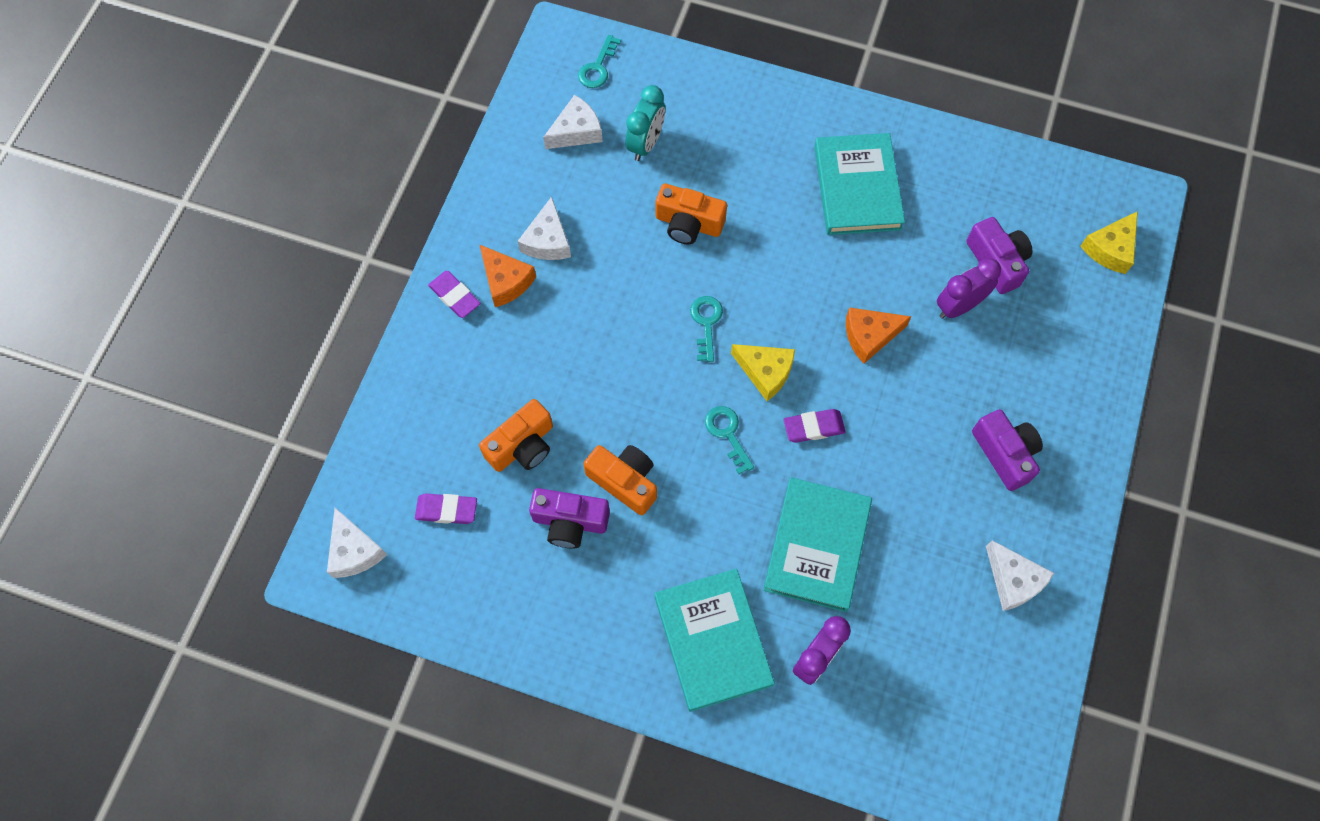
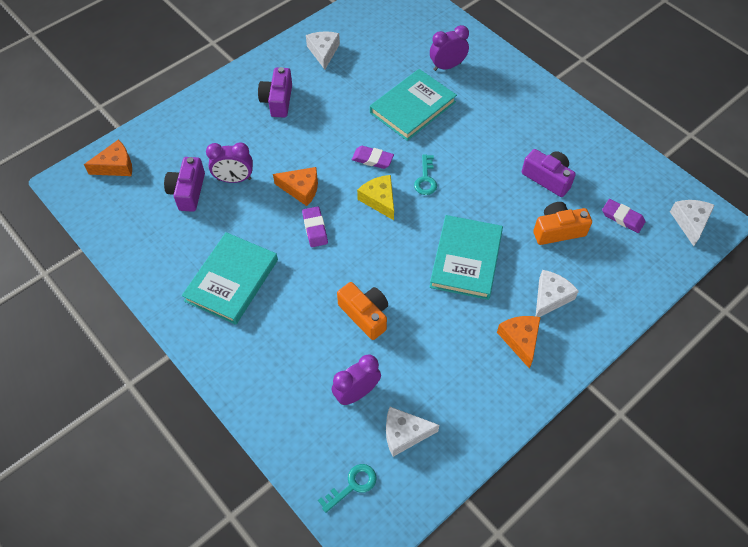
camera: 150 degrees left, 10 degrees down
(455, 296) = (563, 347): purple eraser -> purple eraser (315, 228)
(547, 240) = (474, 354): white cheese -> white cheese (550, 297)
(624, 481) = (503, 183): orange camera -> none
(645, 144) = (356, 393): turquoise clock -> purple clock
(706, 323) = (397, 244): turquoise key -> none
(712, 640) = (496, 94): turquoise book -> turquoise book (466, 259)
(1110, 249) = (116, 166): yellow cheese -> orange cheese

